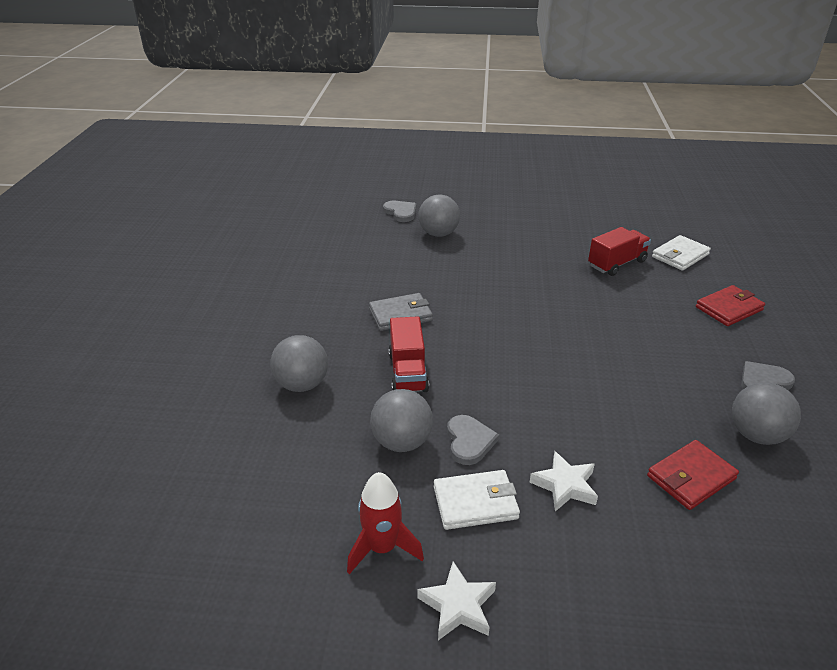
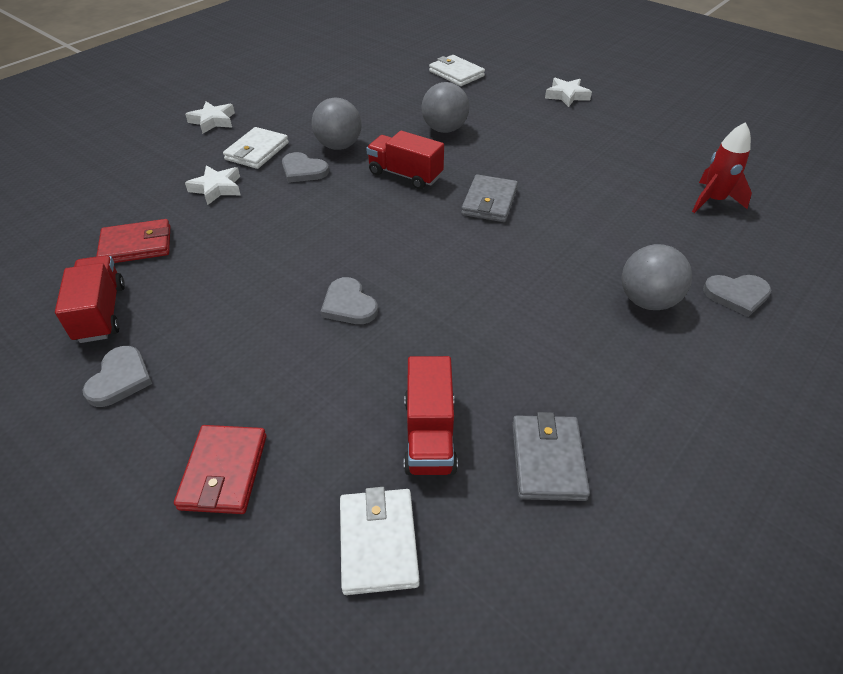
camera: 125 degrees right, 10 degrees up
(147, 434) = (456, 73): none -> white wallet
(164, 335) = (567, 96): none -> white star
(382, 548) = (275, 114): red rocket -> red rocket (713, 201)
(581, 233) = (548, 460): none -> grey wallet
(581, 326) = (349, 304): none -> grey heart
(691, 477) = (136, 245): red wallet -> red wallet turned 75 degrees clockwise
(756, 435) = (101, 313): grey ball -> red truck

